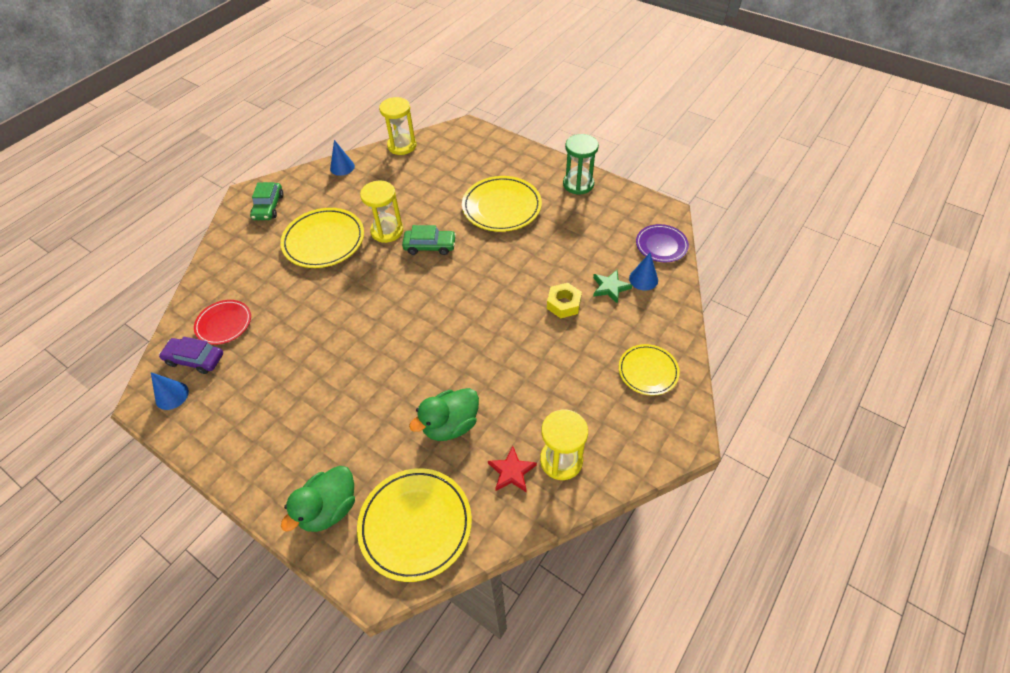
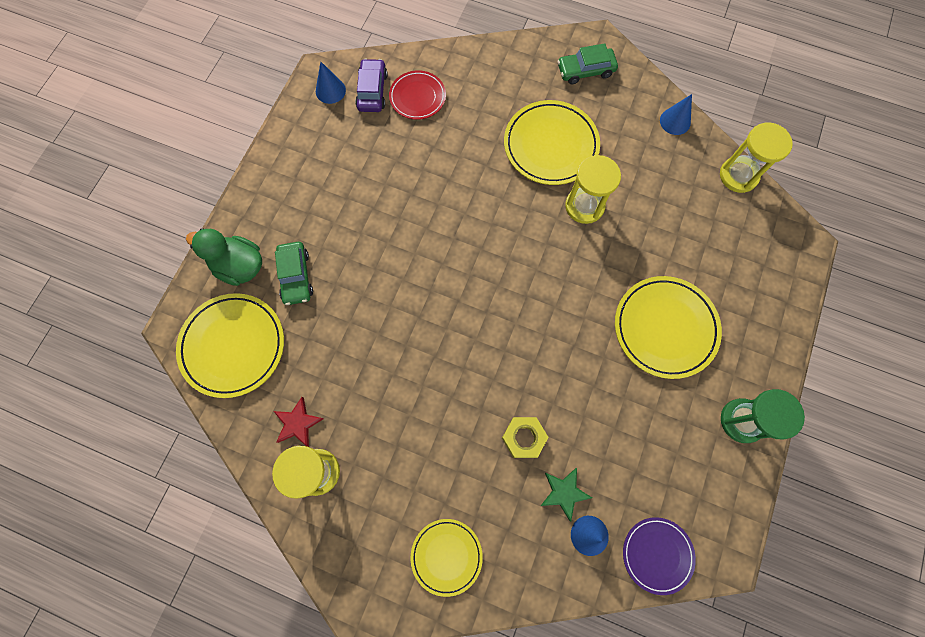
camera: 75 degrees right, 20 degrees up
(430, 246) = (574, 260): green car -> green car (296, 276)
(450, 425) = (340, 349): green duck -> none

